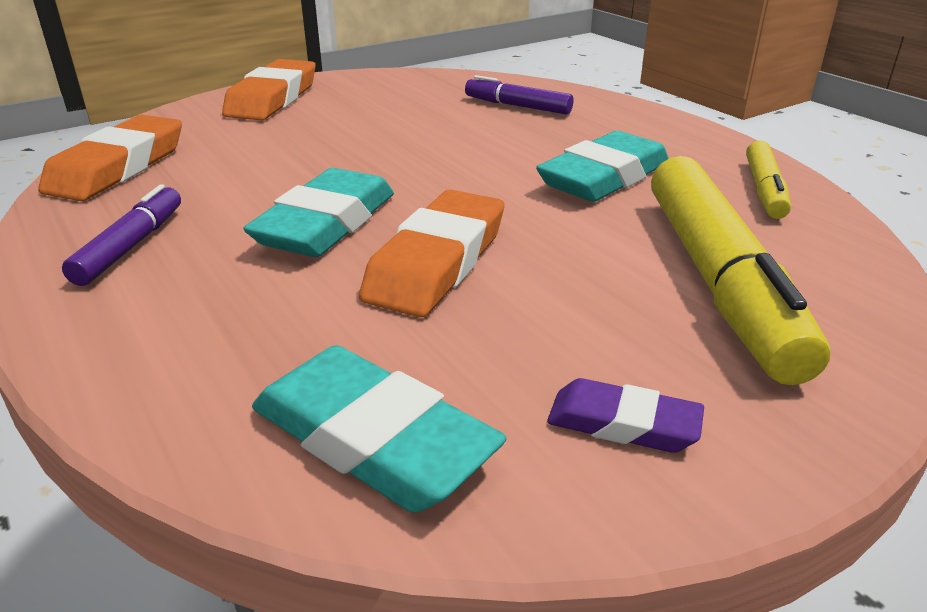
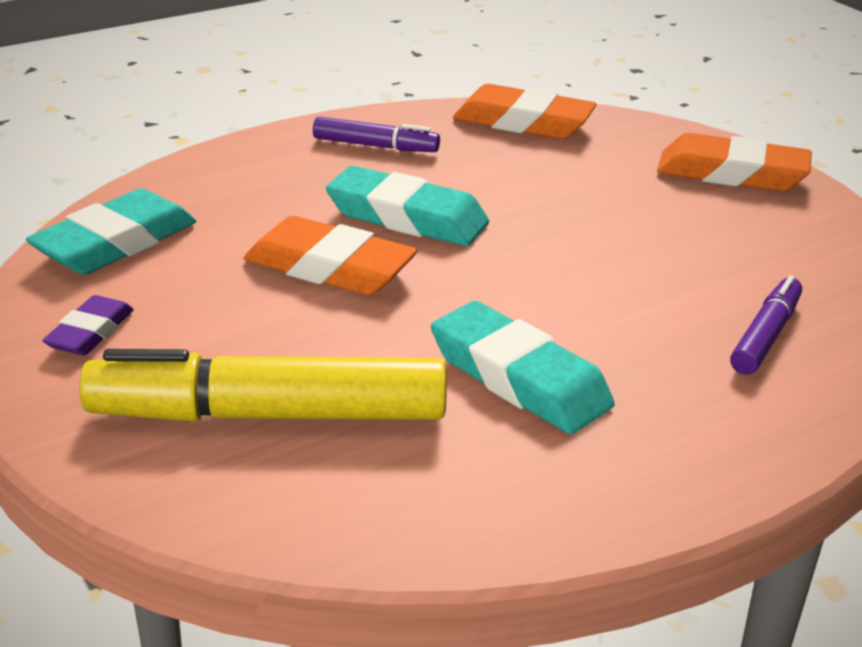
camera: 90 degrees right, 0 degrees up
(764, 190) = (486, 502): yellow marker -> none

